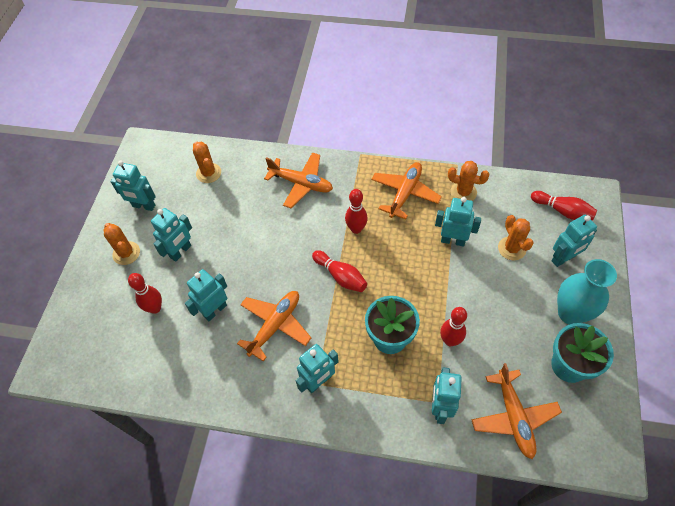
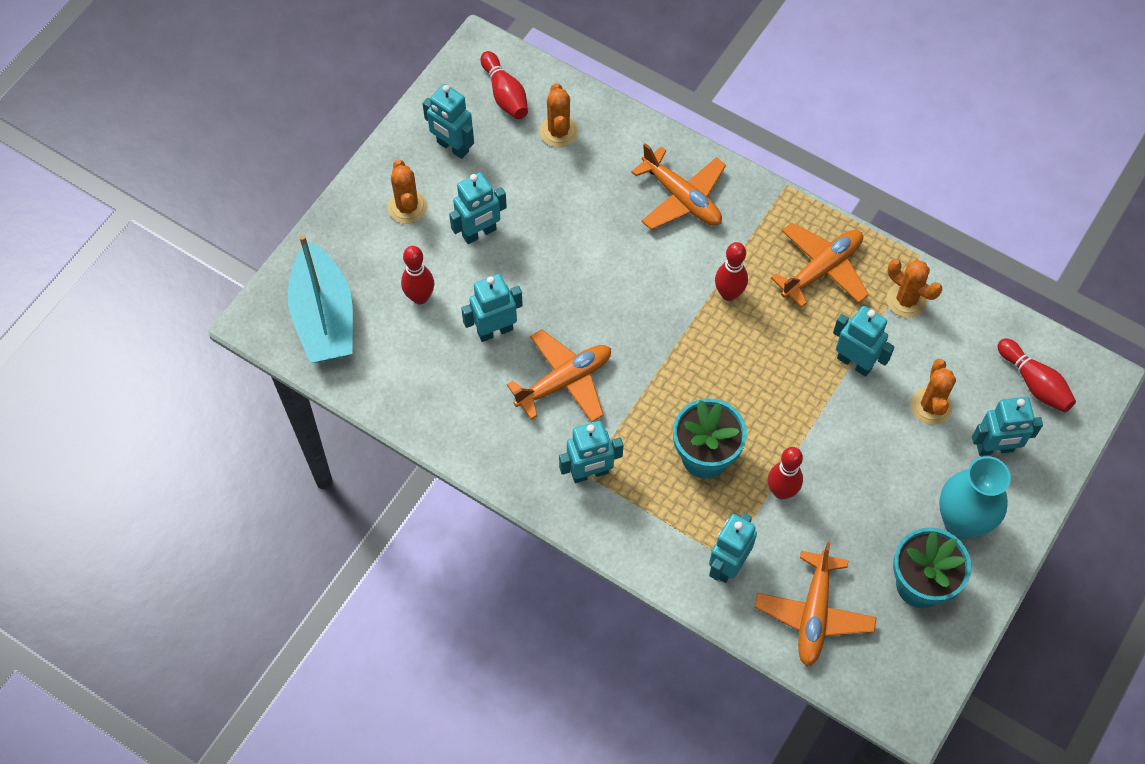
camera: 20 degrees right, 5 degrees up
(91, 348) = (324, 317): none -> turquoise boat
(340, 276) = (678, 351): red bowling pin -> red bowling pin (505, 94)

